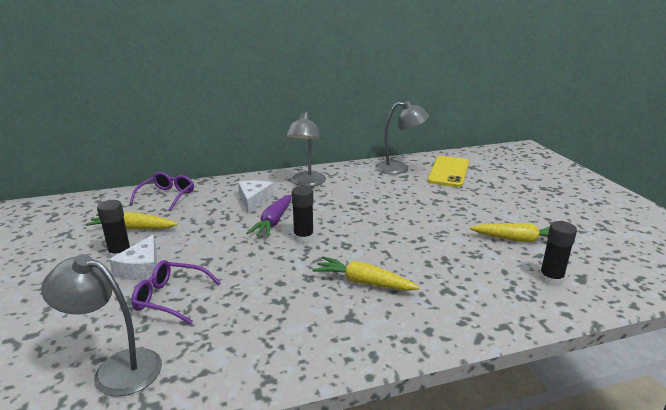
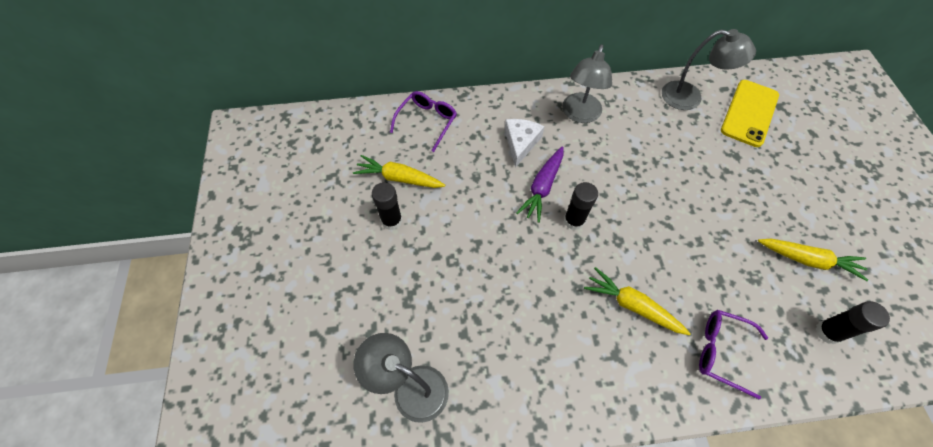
camera: 10 degrees right, 35 degrees up
(141, 268) = (415, 247): white cheese -> none
(170, 298) = (447, 298): purple glasses -> purple glasses (722, 352)

